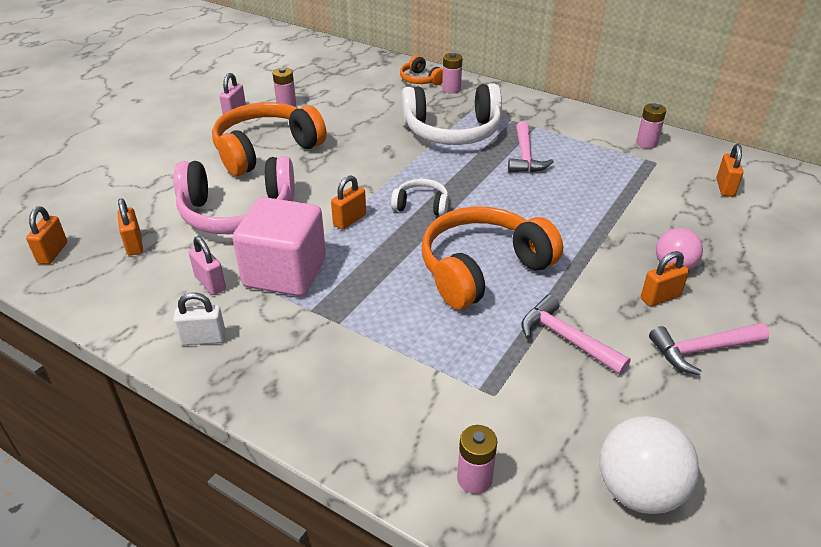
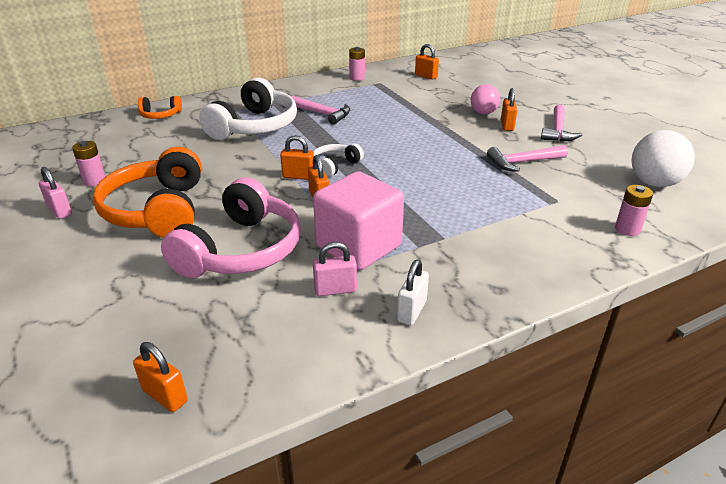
camera: 60 degrees left, 5 degrees down
(134, 244) = (220, 326): orange padlock -> orange padlock (298, 176)
(451, 89) = (195, 109): pink battery -> none
(482, 269) = (433, 166): orange headphones -> none

